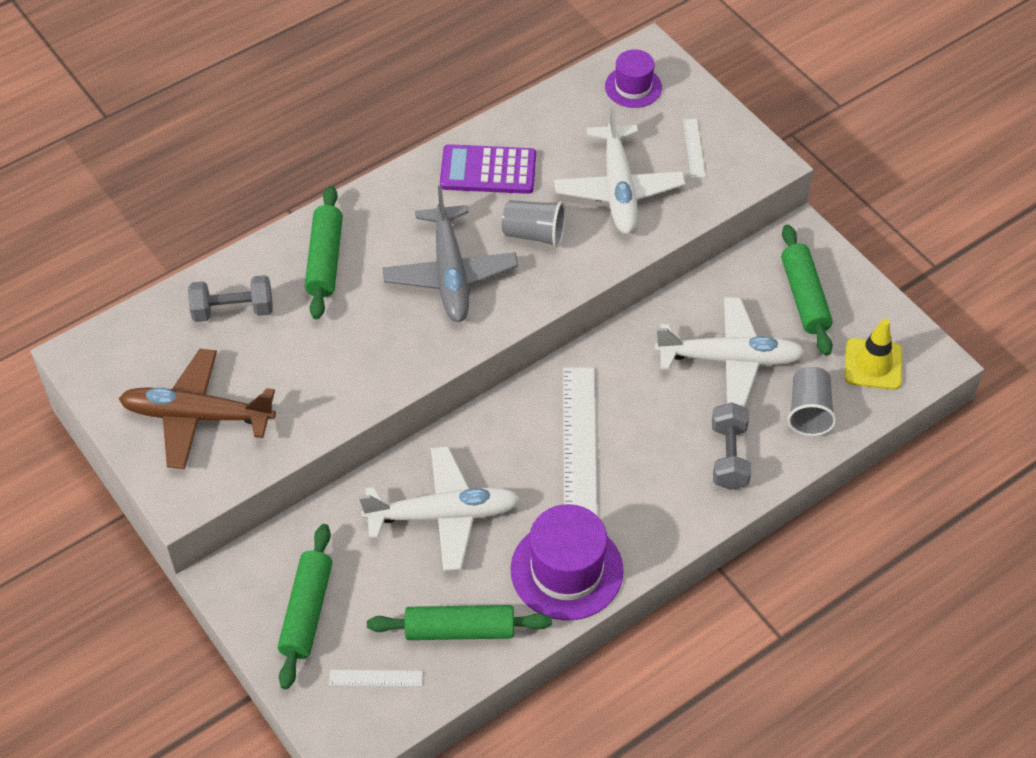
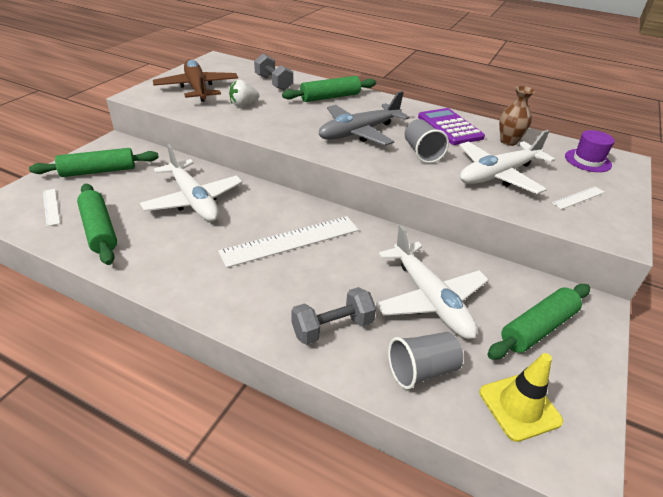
camera: 60 degrees right, 15 degrees down
(292, 374) = (243, 104): none -> white strawberry
(553, 132) = (508, 141): none -> brown vase
(566, 570) = (170, 265): purple hat -> none

